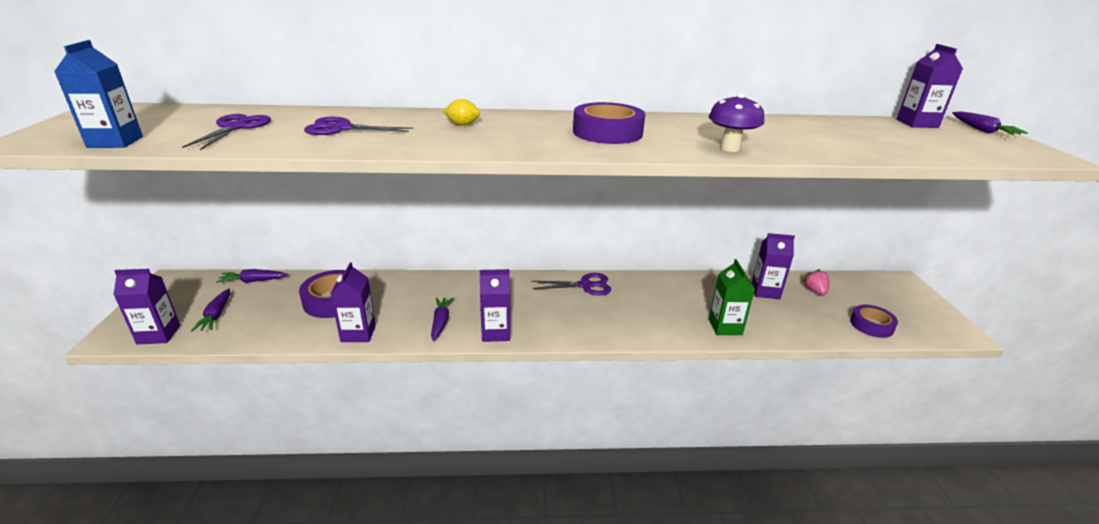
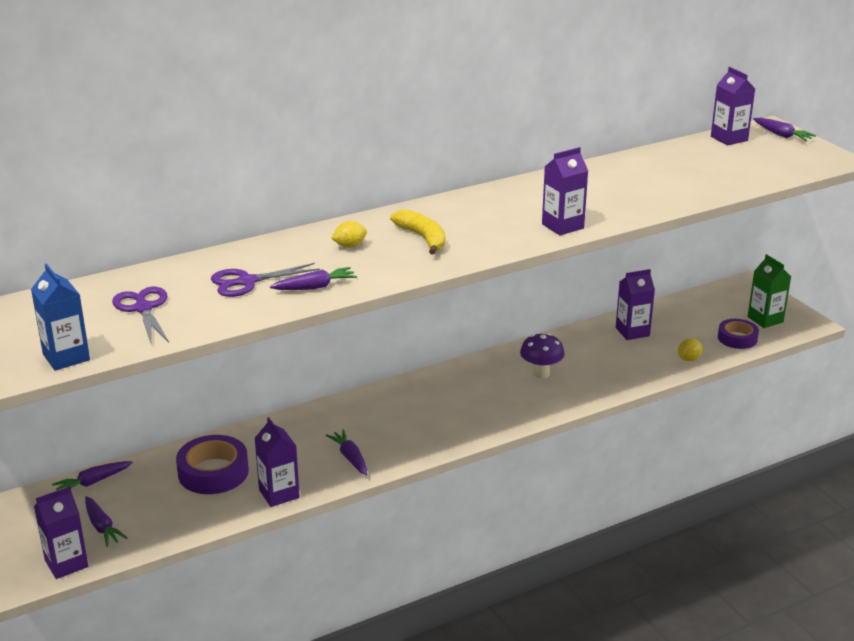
camera: 25 degrees left, 0 degrees up
(386, 142) = (315, 287): none -> purple carrot
(496, 332) = (413, 450): purple carton -> purple carton (562, 226)
(532, 132) = (423, 238): none -> yellow banana
(585, 285) = (459, 377): purple scissors -> none
(607, 132) = (487, 221): purple tape -> none
(725, 327) = (616, 378): green carton -> green carton (765, 319)
(730, 148) = (602, 214): purple mushroom -> purple mushroom (541, 373)
(809, 330) = (688, 359): none -> yellow lemon
(815, 291) = (676, 318): pink strawberry -> none

